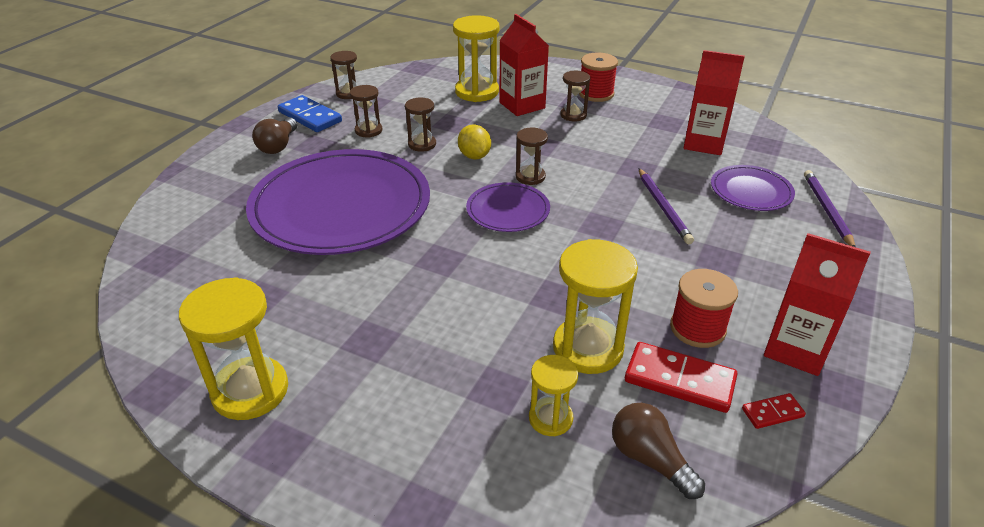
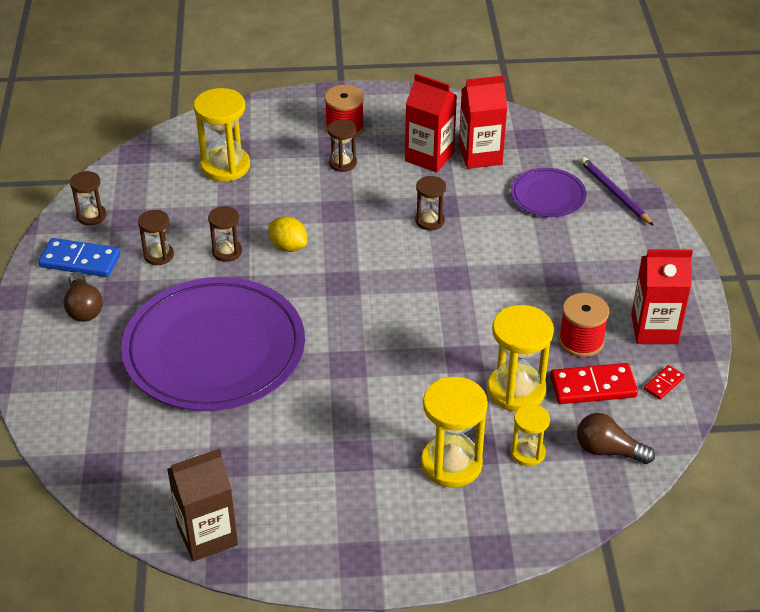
camera: 30 degrees left, 5 degrees up
(172, 353) = (207, 535): none -> brown carton
(250, 391) = (299, 533): yellow hourglass -> yellow hourglass (451, 464)
(508, 210) = (365, 294): purple plate -> none
(522, 105) = (284, 168): red carton -> red carton (429, 157)
(530, 177) = (357, 250): brown hourglass -> brown hourglass (429, 221)
(663, 207) = (490, 240): purple pencil -> none

